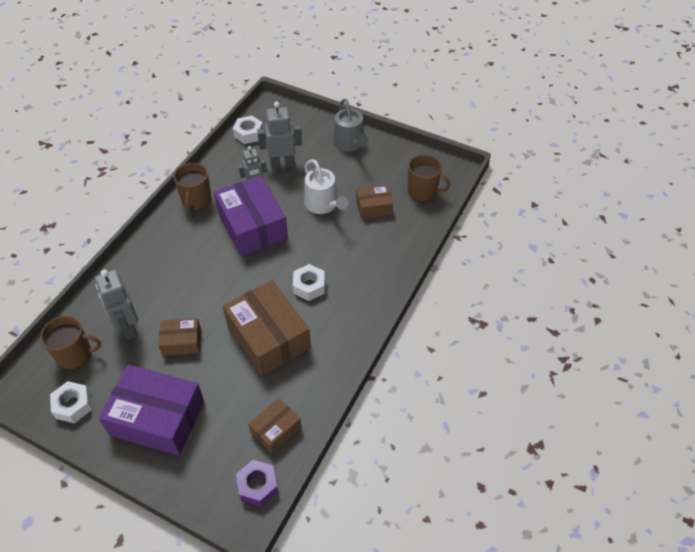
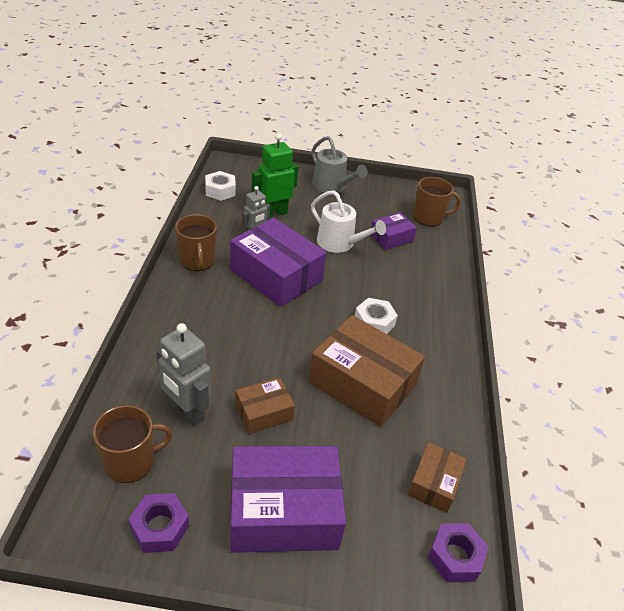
camera: 25 degrees left, 10 degrees down
(73, 405) = (160, 527): white nut -> purple nut
(282, 164) = (273, 213): grey robot -> green robot
(374, 207) = (391, 238): brown box -> purple box

